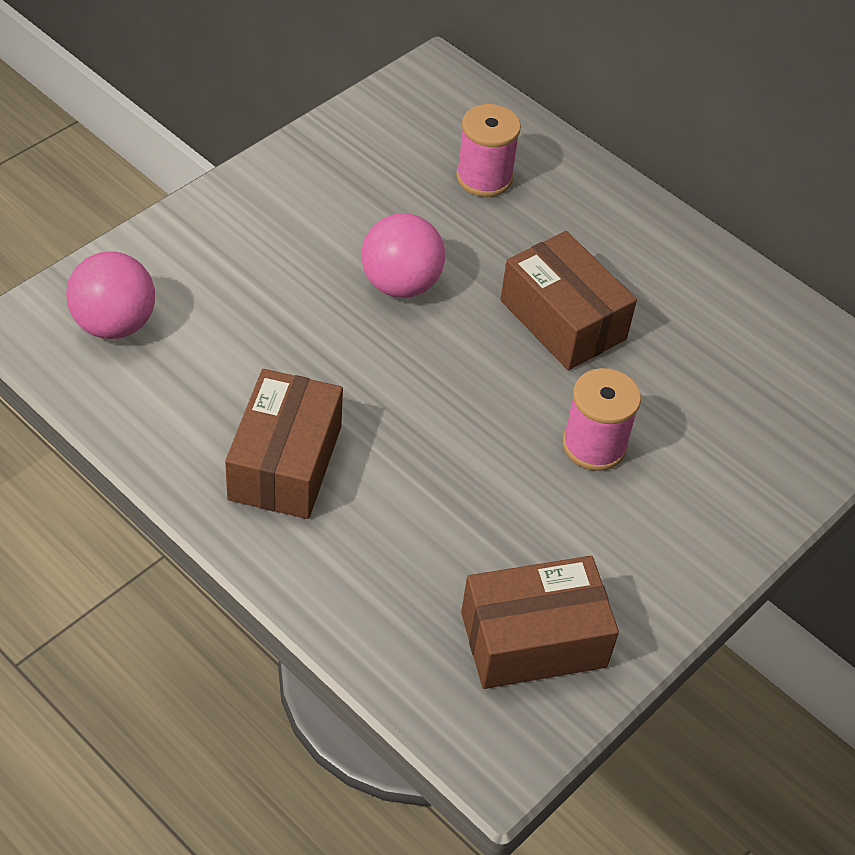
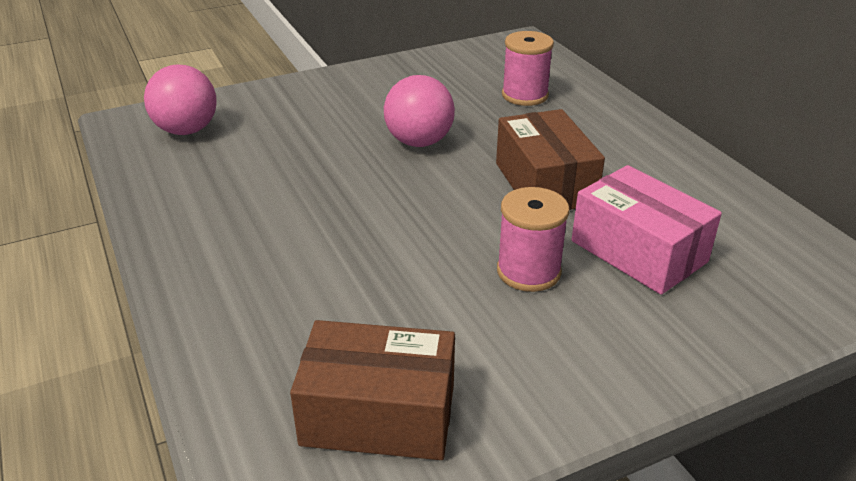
camera: 25 degrees right, 15 degrees down
(285, 463) = (245, 231): brown box -> none
(686, 393) = (638, 251): none -> pink box

